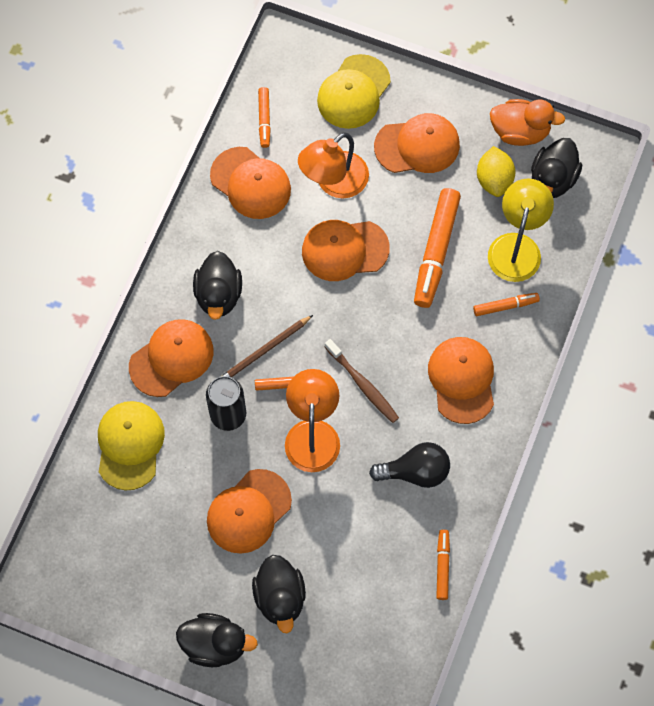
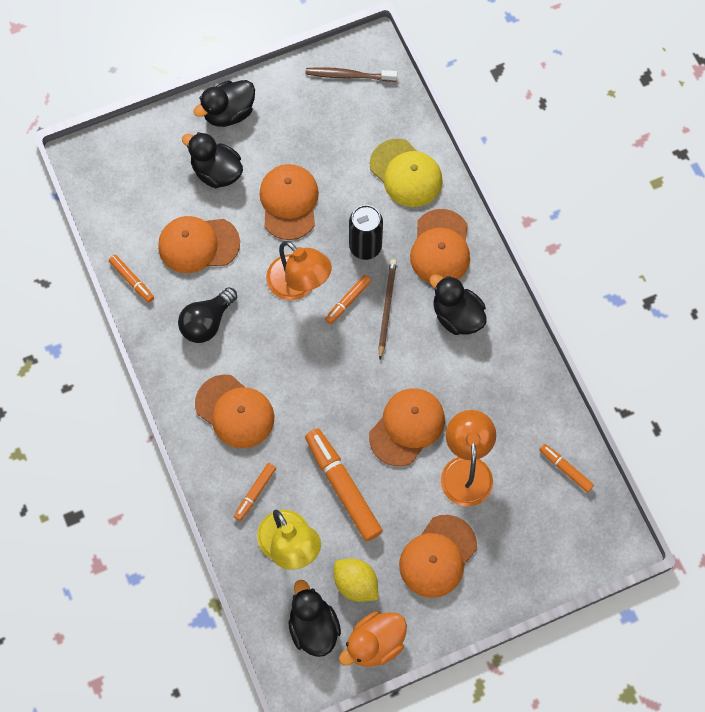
camera: 135 degrees right, 0 degrees up
(250, 183) = (522, 413): orange cap -> orange cap (198, 244)
(353, 92) = (527, 554): yellow cap -> none
(362, 384) = (299, 346): brown toothbrush -> brown toothbrush (349, 76)

